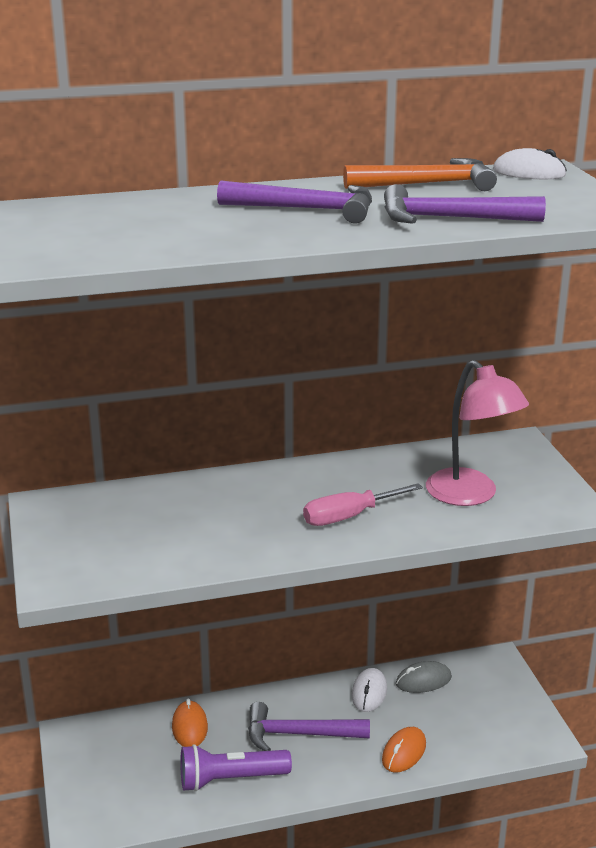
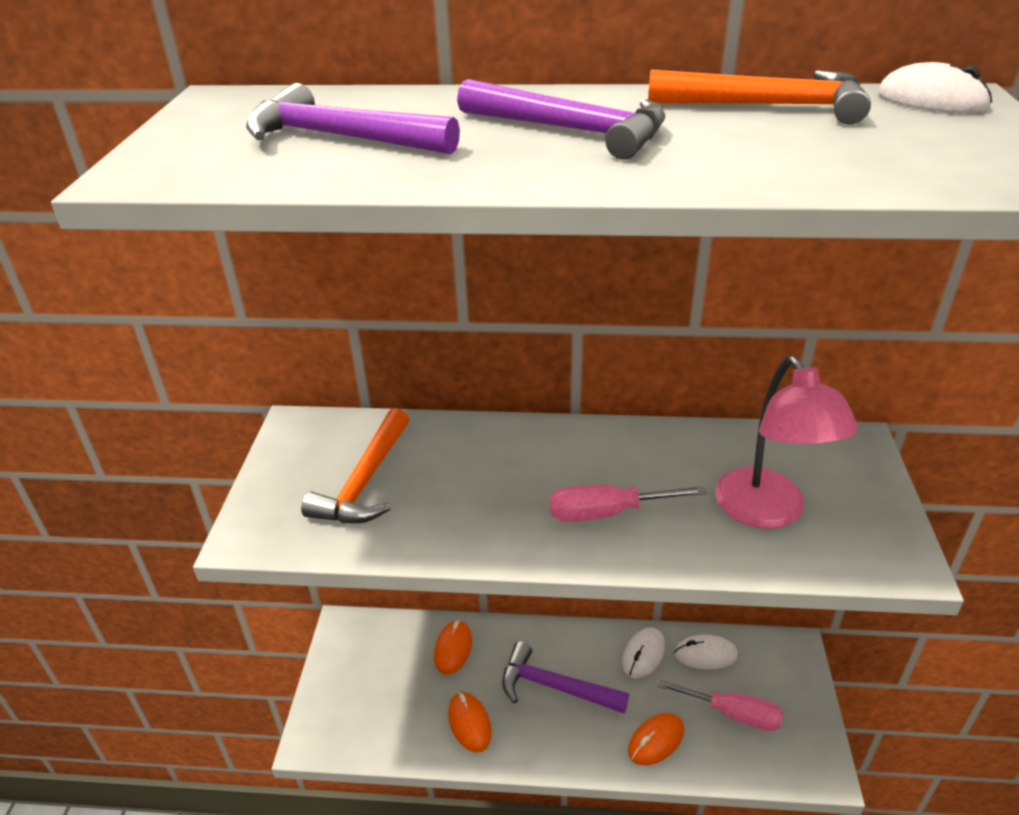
camera: 20 degrees right, 10 degrees up
(134, 531) = (365, 481): none -> orange hammer
(231, 779) = (469, 723): purple flashlight -> orange mouse
(423, 681) = (705, 654): grey mouse -> white mouse
(450, 219) = (769, 166): purple hammer -> purple hammer (341, 138)
(462, 718) = (733, 714): none -> pink screwdriver

